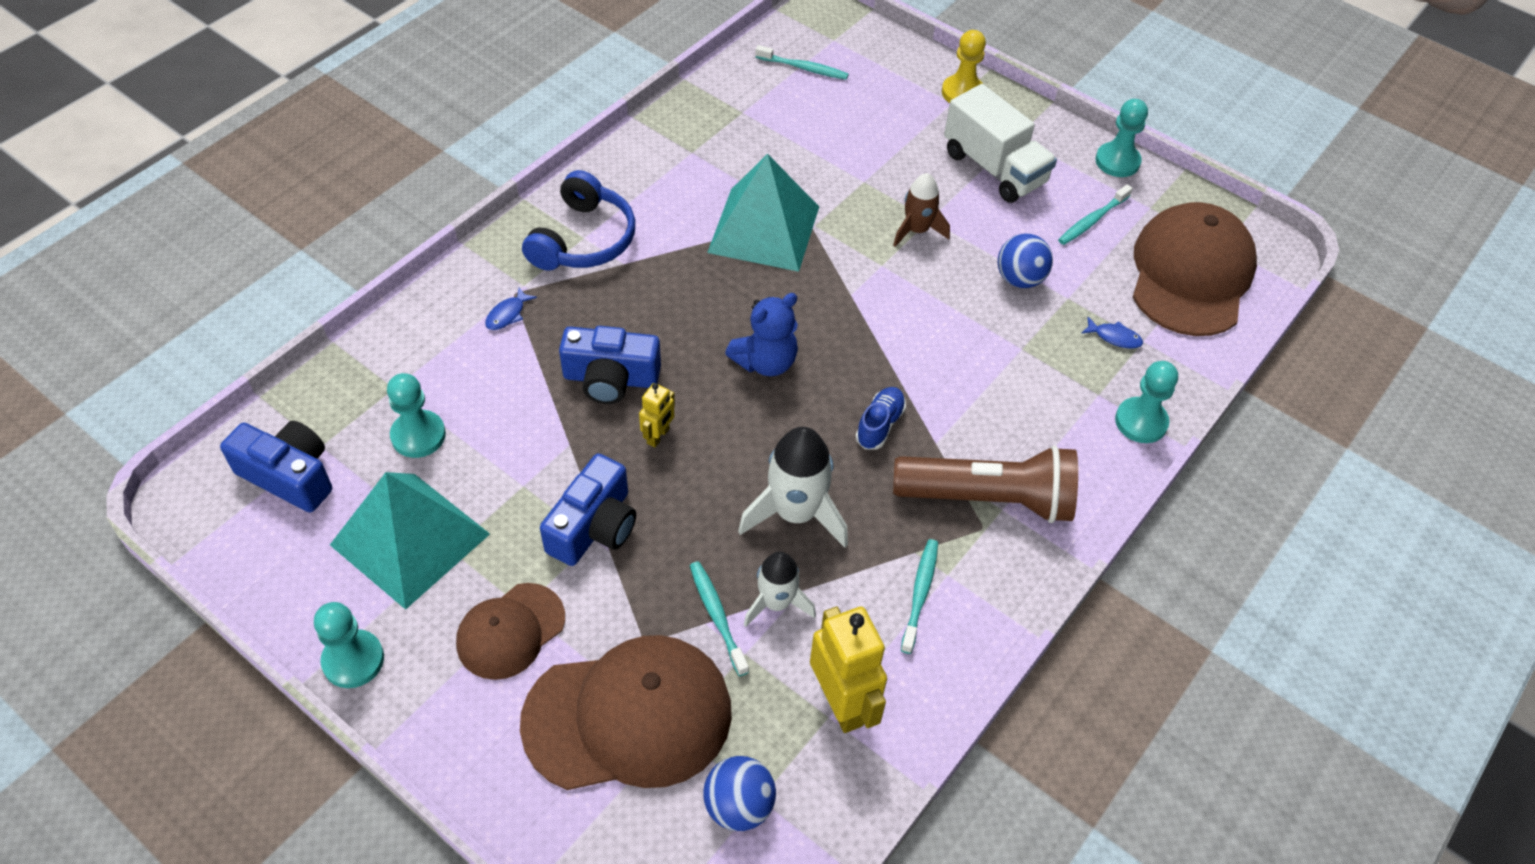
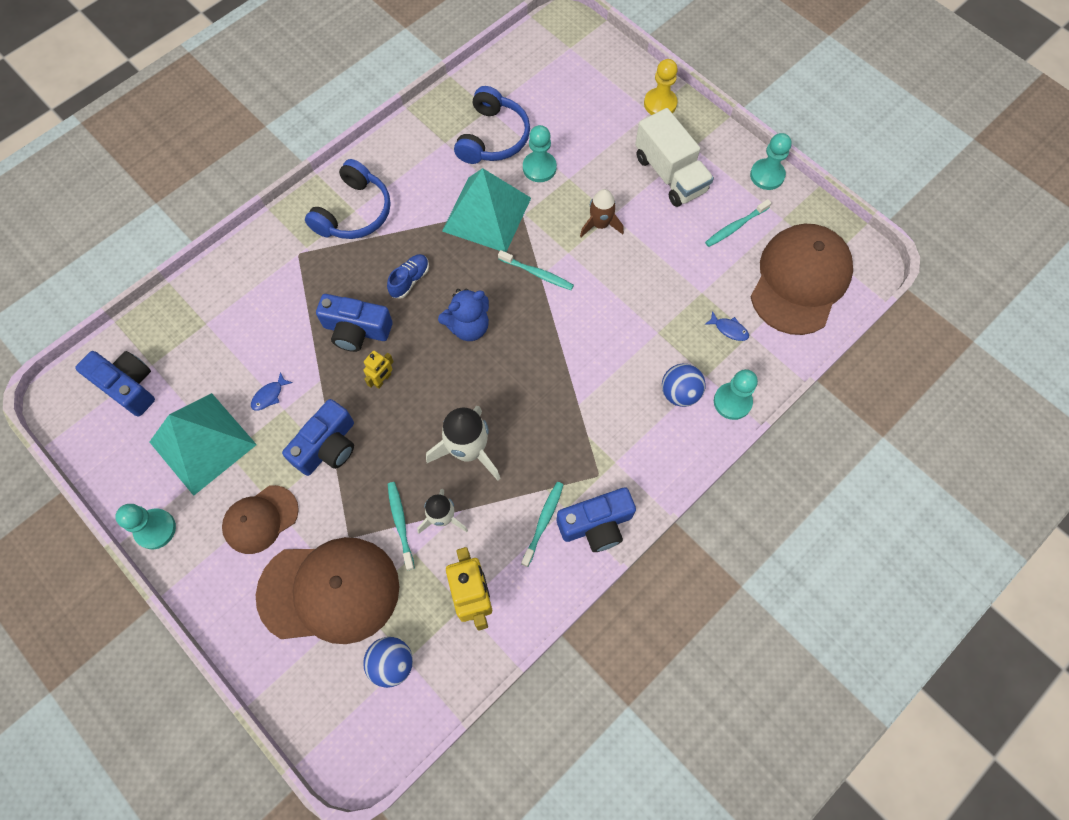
camera: 10 degrees right, 15 degrees up
(418, 435) = (218, 363): turquoise pawn -> turquoise pawn (539, 168)
(507, 314) = (291, 271): blue fish -> blue fish (269, 395)
(754, 142) = (493, 137): none -> blue headphones
(803, 68) = (542, 72): turquoise toothbrush -> turquoise toothbrush (537, 273)
(879, 425) = (541, 386): blue shoe -> blue shoe (410, 280)
(989, 498) = (607, 453): brown flashlight -> none
(994, 590) = (596, 524): none -> blue camera
(1019, 279) = (669, 273): blue ball -> blue ball (679, 393)

